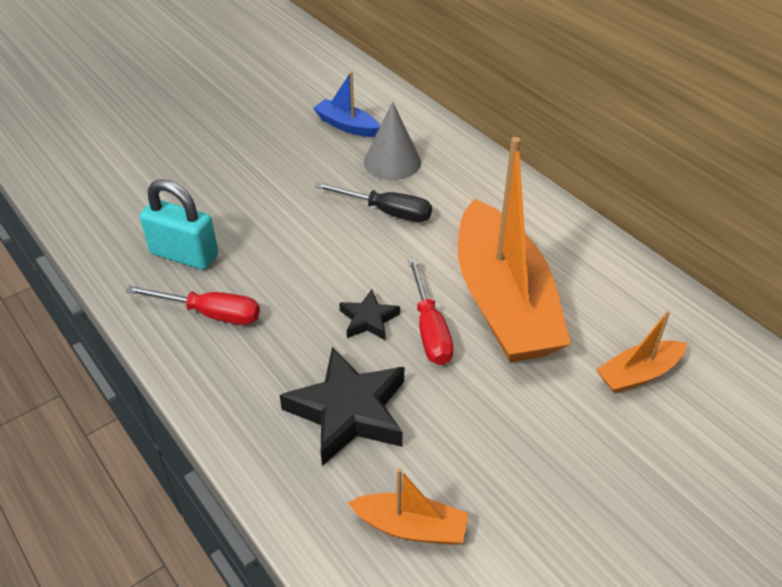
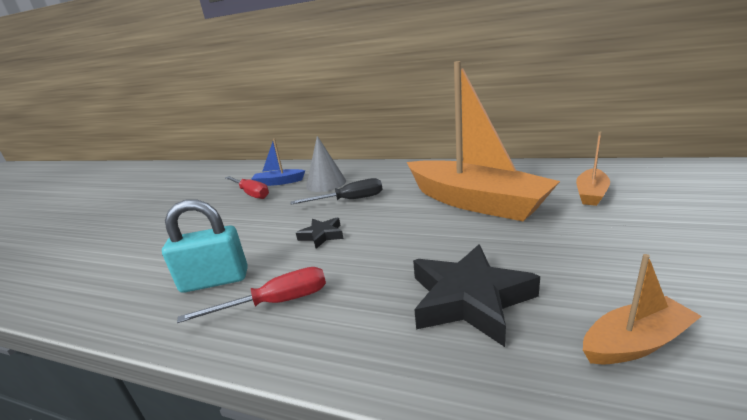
camera: 30 degrees left, 20 degrees down
(368, 319) = (407, 246): black star -> black star (322, 235)
(430, 329) = (453, 231): red screwdriver -> red screwdriver (251, 194)

